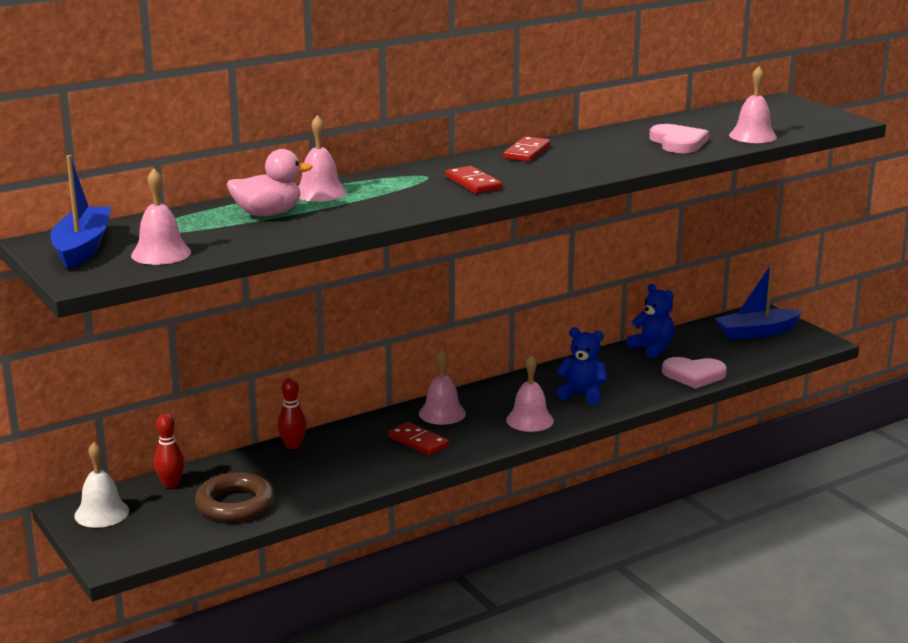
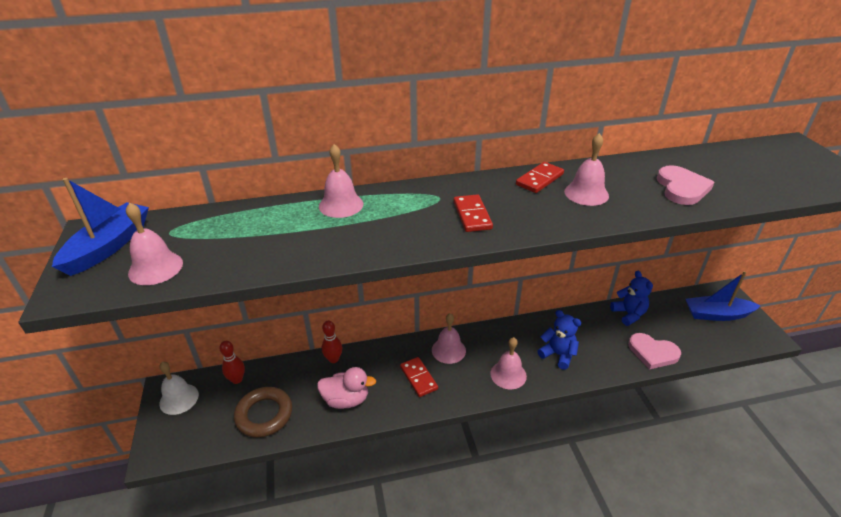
camera: 20 degrees right, 15 degrees up
(268, 214) = (280, 227): pink duck -> pink duck (346, 400)
(752, 136) = (757, 190): pink bell -> pink bell (586, 193)

